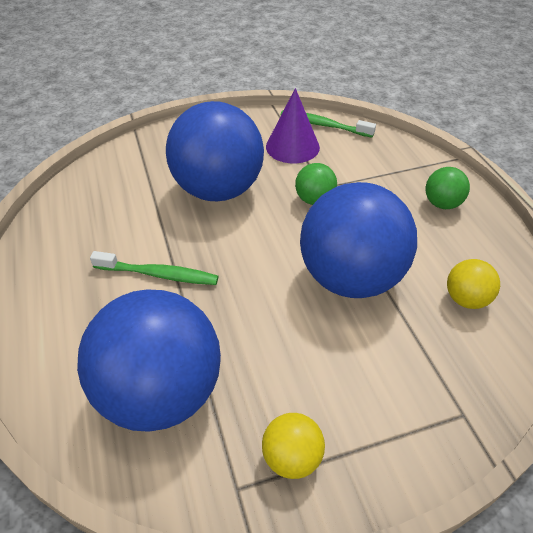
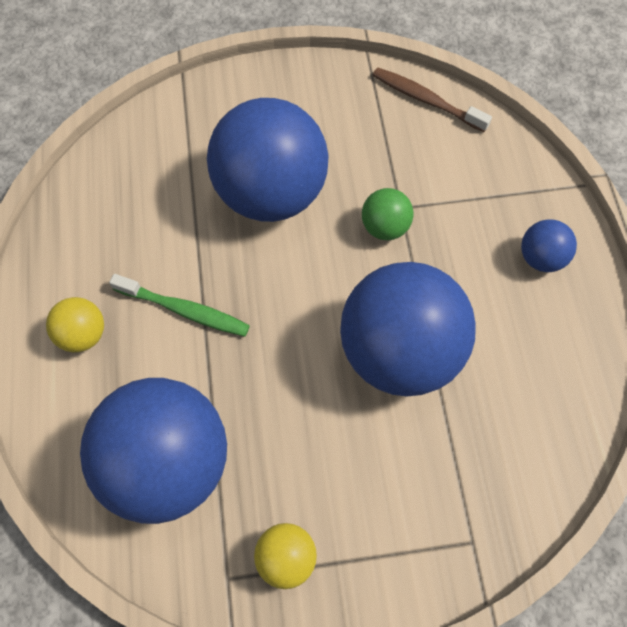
camera: 10 degrees right, 20 degrees up
(292, 147) = (377, 133): purple cone -> none
(324, 125) = (427, 100): green toothbrush -> brown toothbrush
(442, 204) = (540, 257): green ball -> blue ball
(466, 299) = (523, 402): yellow ball -> yellow ball (83, 334)

